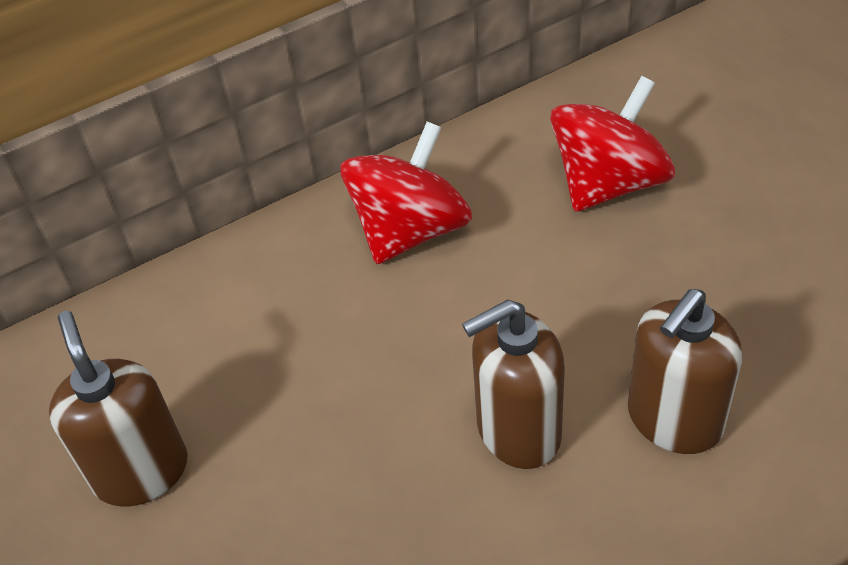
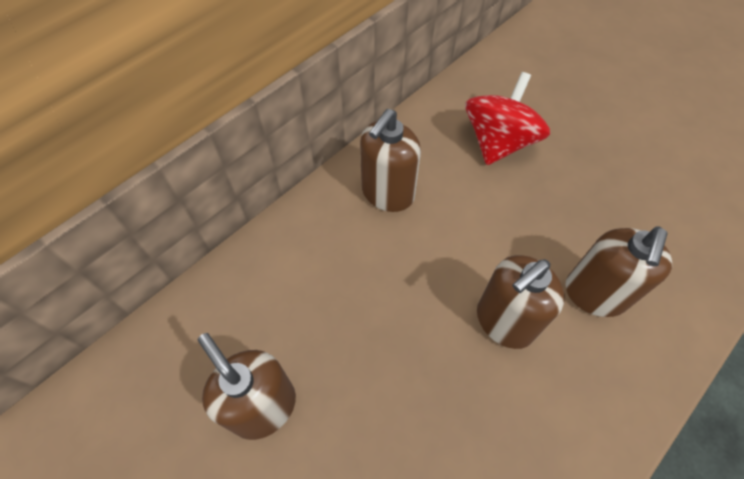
camera: 20 degrees left, 10 degrees up
(410, 229) = (387, 193): red spinning top -> brown soap dispenser

